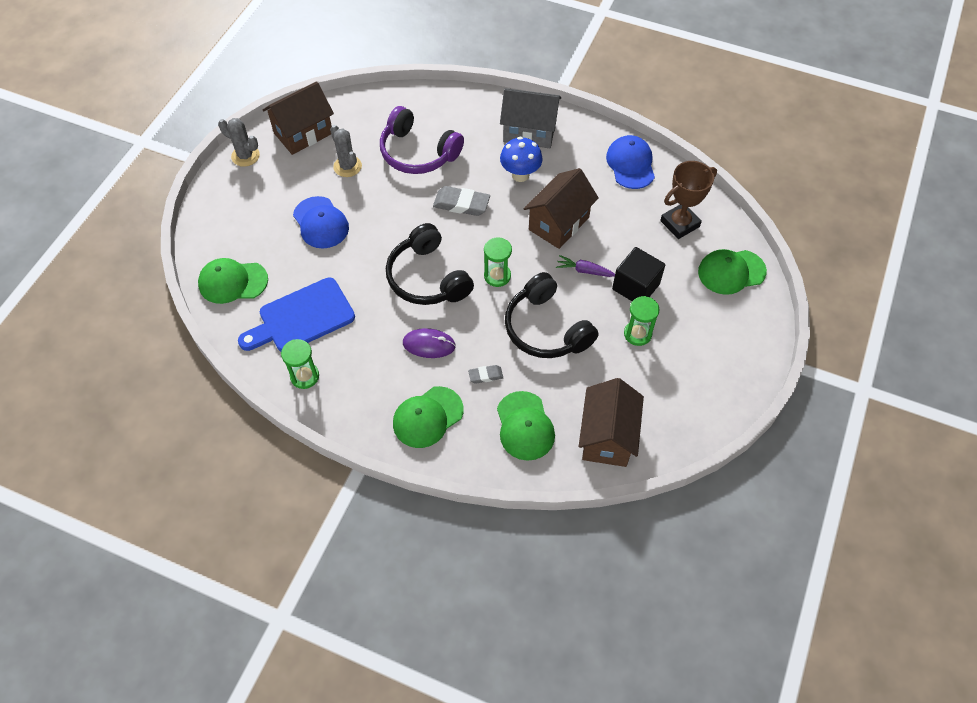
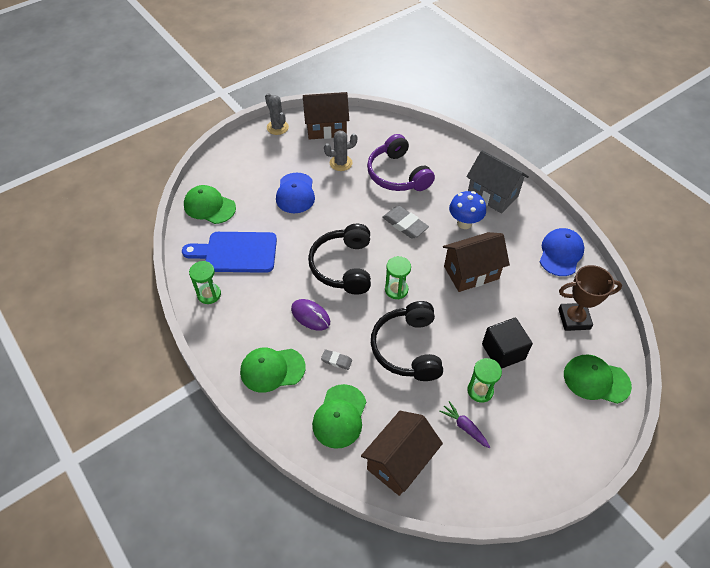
camera: 30 degrees right, 5 degrees down
(347, 166) = (341, 163): grey cactus -> grey cactus turned 75 degrees clockwise
(584, 270) = (468, 318): purple carrot -> purple carrot (464, 427)

